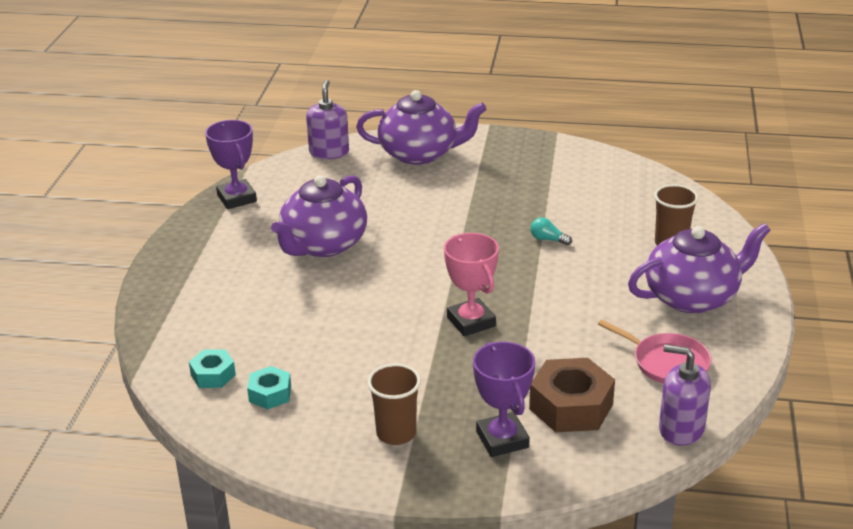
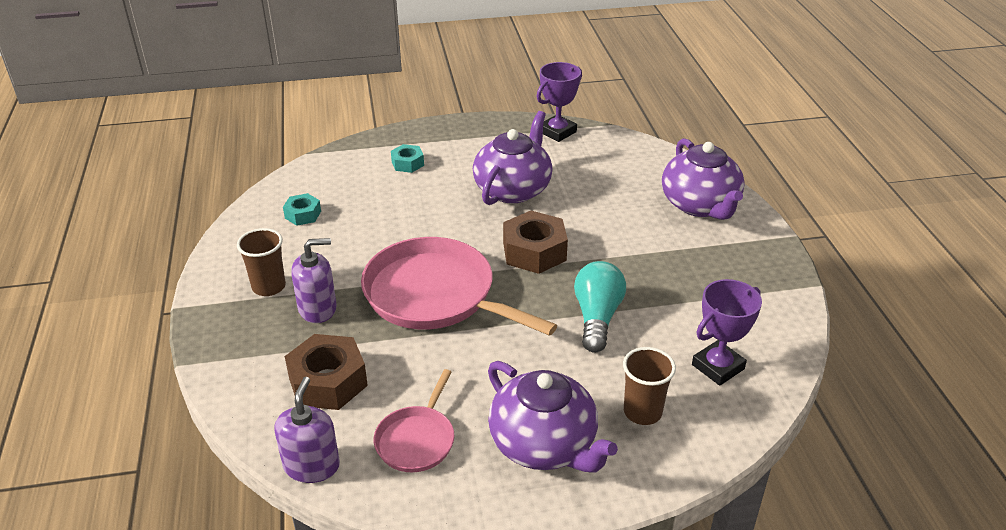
camera: 70 degrees right, 5 degrees up
(213, 375) = (318, 184): turquoise nut -> turquoise nut (407, 163)
(323, 245) = (513, 189): purple teapot -> purple teapot turned 105 degrees clockwise
(329, 152) = (663, 156): purple soap dispenser -> purple soap dispenser (318, 308)
(435, 252) = (534, 251): none -> brown nut
(471, 322) = (435, 295): pink trophy -> pink pan
(502, 439) = (272, 347): purple trophy -> purple trophy (718, 367)
(548, 239) = (597, 317): turquoise light bulb -> turquoise light bulb, size x2.17

